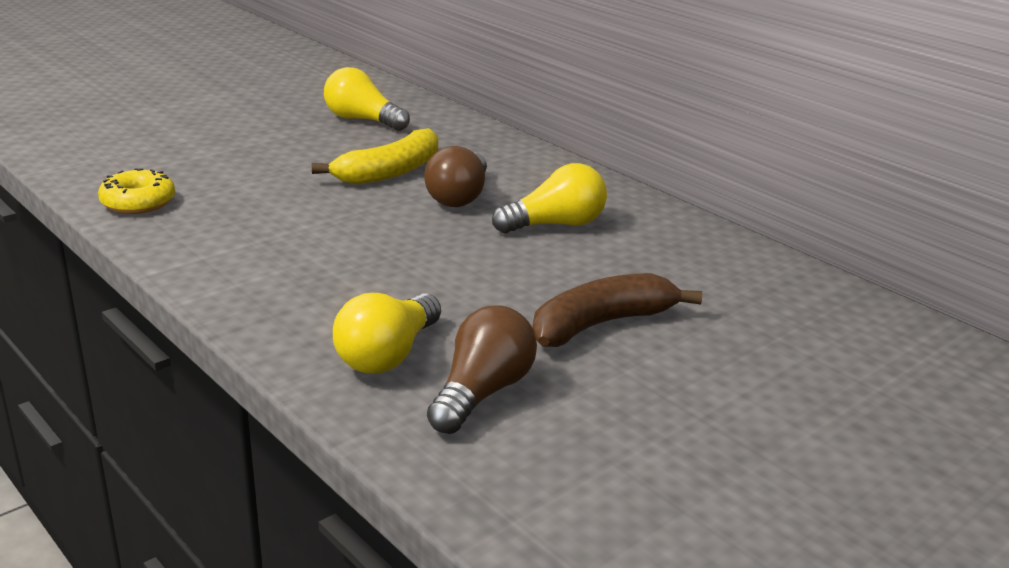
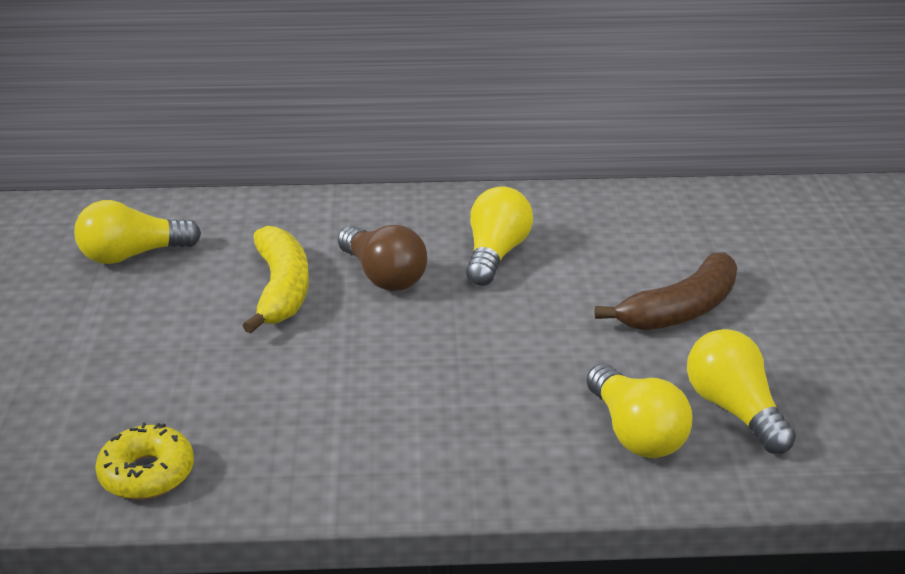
camera: 50 degrees left, 5 degrees up
(482, 393) = (734, 410): brown light bulb -> yellow light bulb
(601, 324) = (681, 310): brown banana -> brown banana turned 135 degrees counterclockwise

